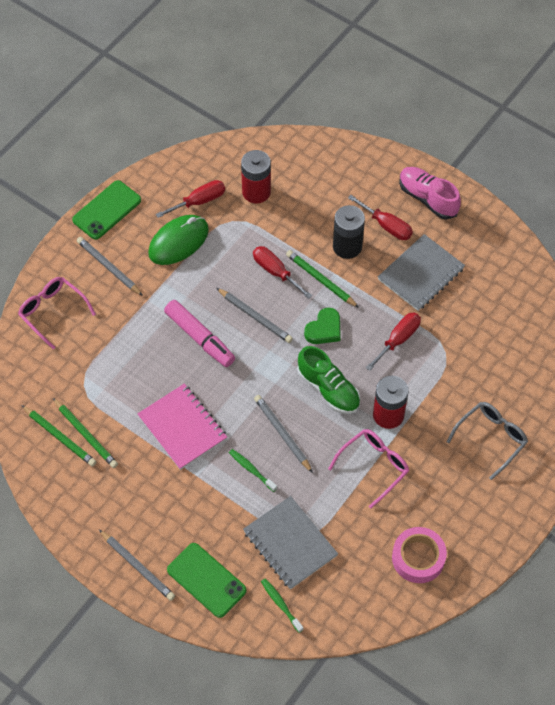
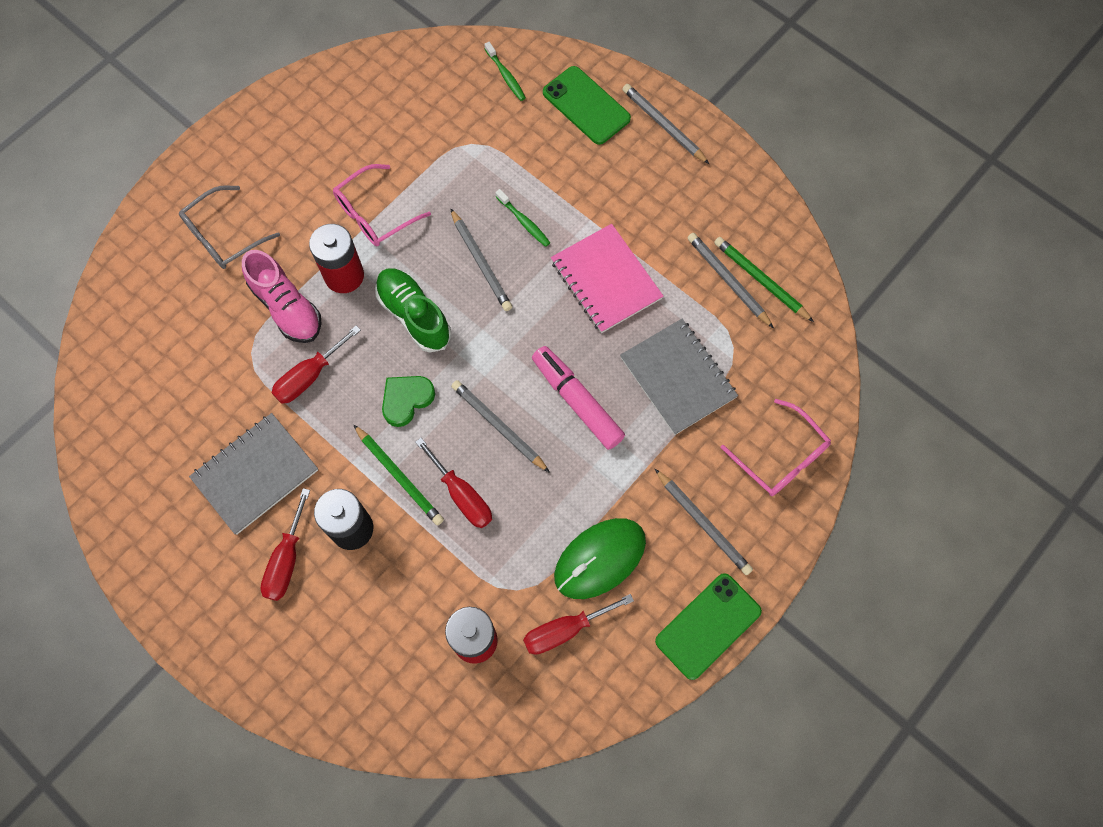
camera: 175 degrees left, 10 degrees up
(86, 435) = (728, 280): green pencil -> grey pencil
(290, 543) = (487, 136): grey notebook -> grey notebook (677, 378)
(386, 226) = (287, 560): red screwdriver -> red screwdriver turned 120 degrees counterclockwise
(418, 558) = (345, 110): pink tape -> none
(428, 198) = (213, 604): pink shoe -> pink shoe (287, 307)

